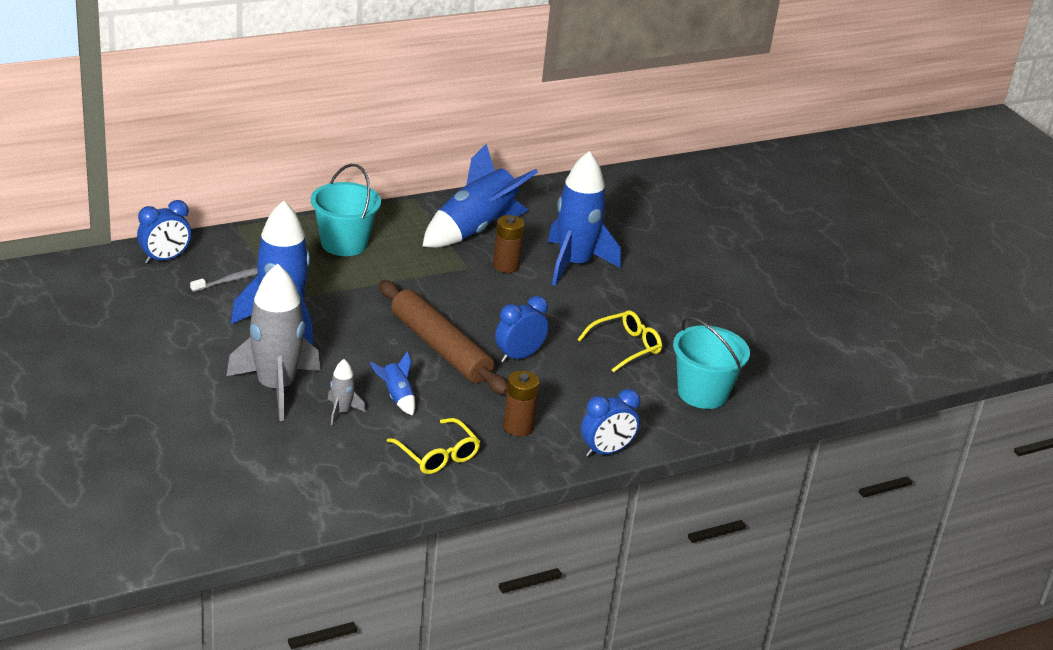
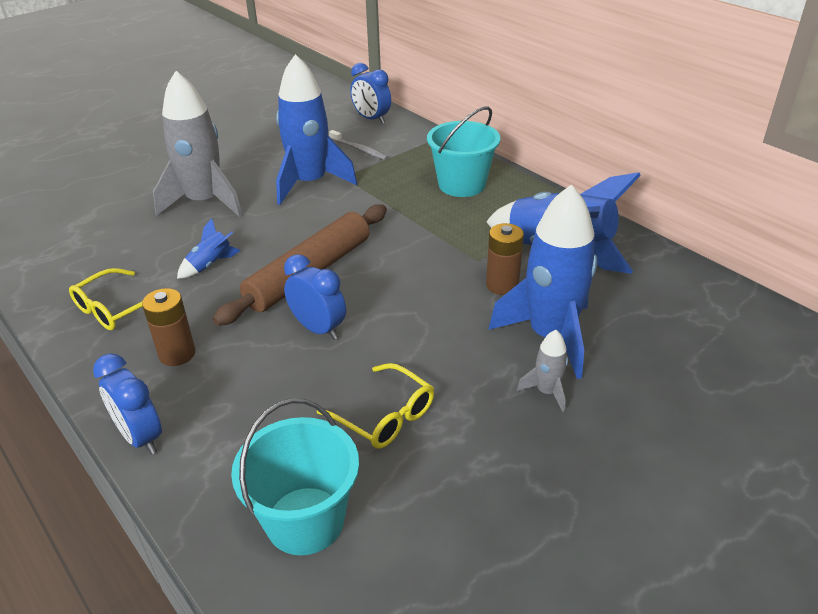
camera: 80 degrees right, 5 degrees up
(341, 412) = (177, 240): grey rocket -> grey rocket (547, 392)

